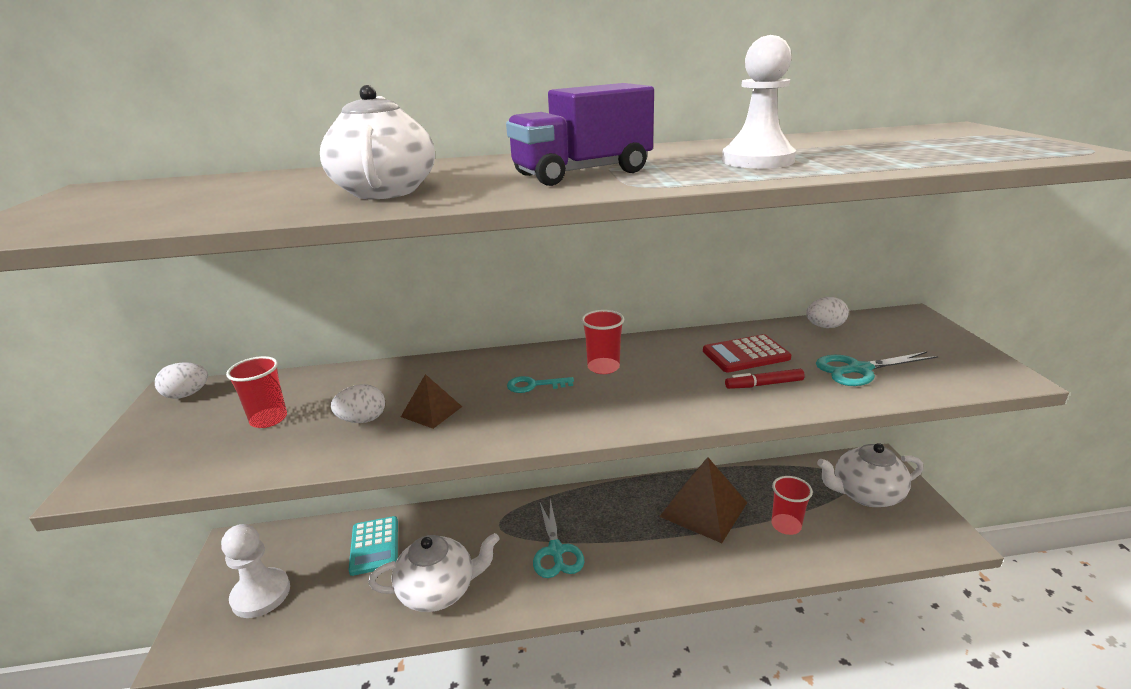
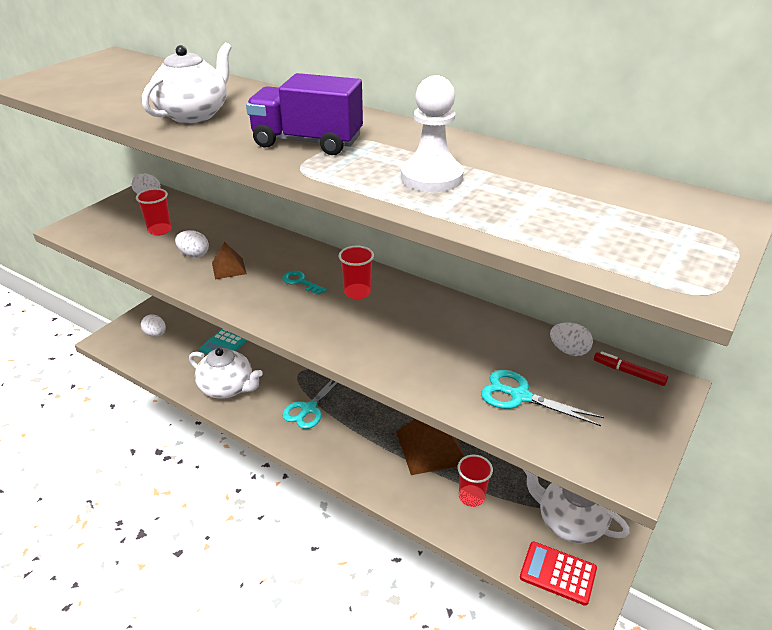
camera: 40 degrees right, 10 degrees up
(261, 594) = (155, 334): white pawn -> white egg
(746, 355) = (462, 337): red calculator -> red calculator (558, 573)
(764, 384) = (431, 364): red marker -> red marker (628, 372)

